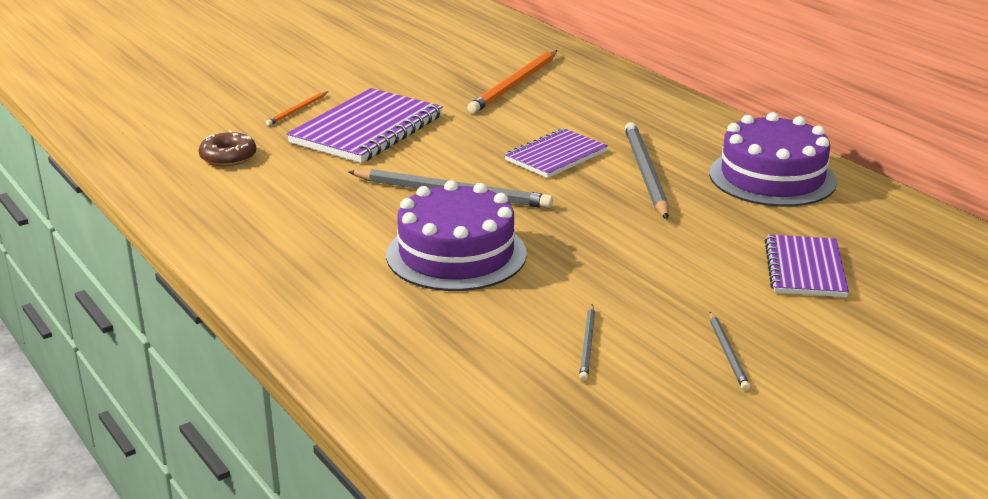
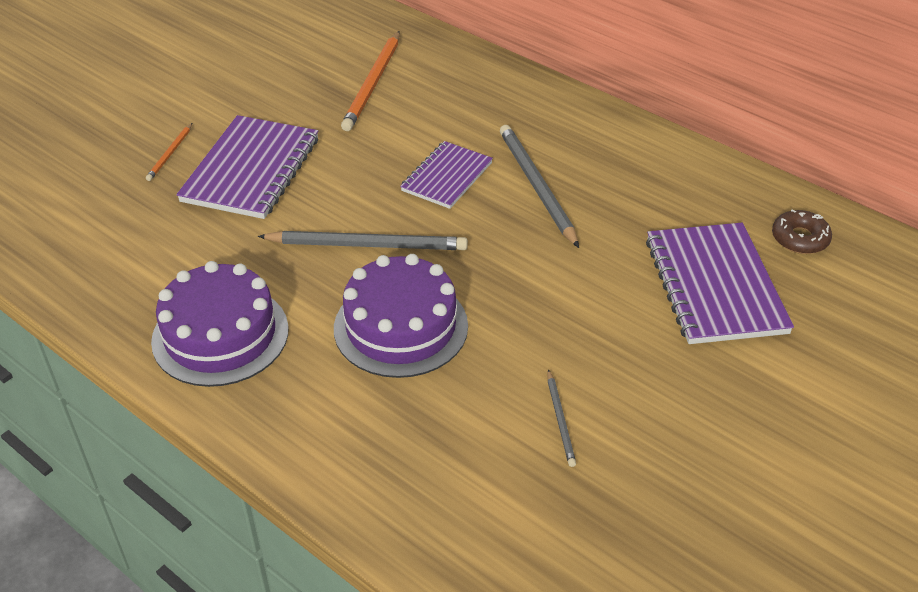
camera: 15 degrees left, 15 degrees up
(228, 157) = (125, 233): brown donut -> brown donut (800, 239)
(727, 353) = (683, 405): grey pencil -> none
(772, 177) = (650, 173): purple cake -> purple cake (220, 335)
(804, 269) = (714, 286): purple notebook -> purple notebook, size x1.61

